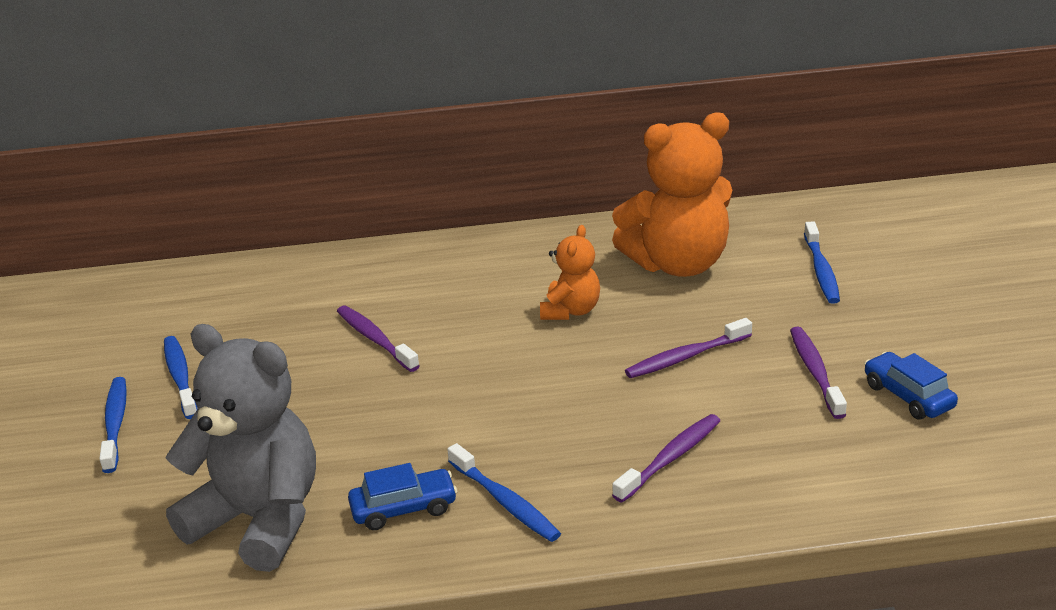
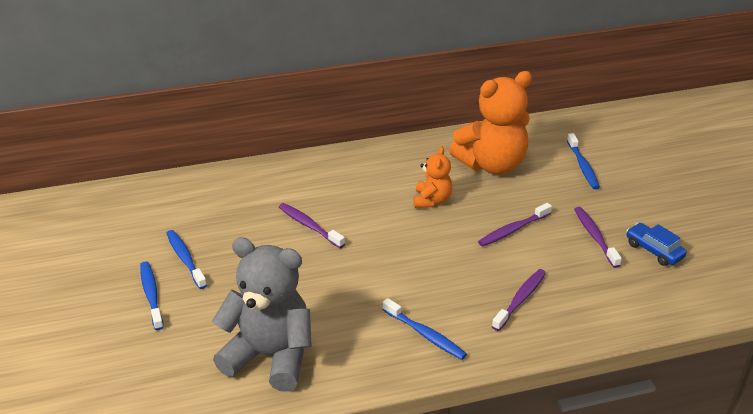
camera: 10 degrees left, 5 degrees up
(404, 508) = (362, 343): blue car -> none

